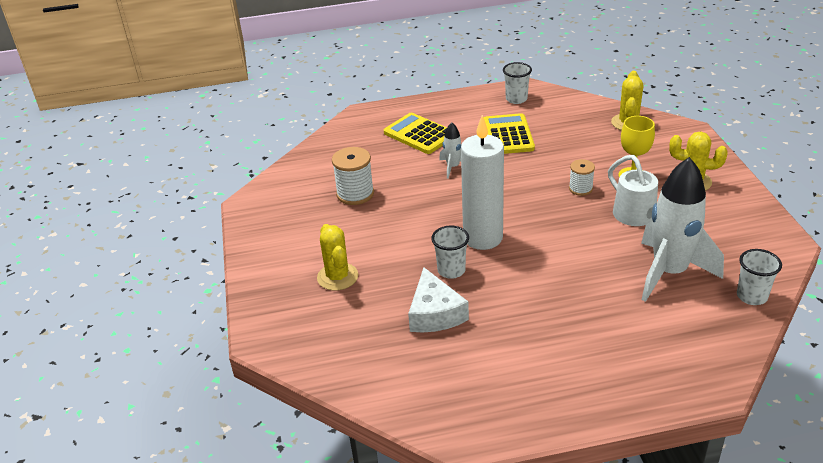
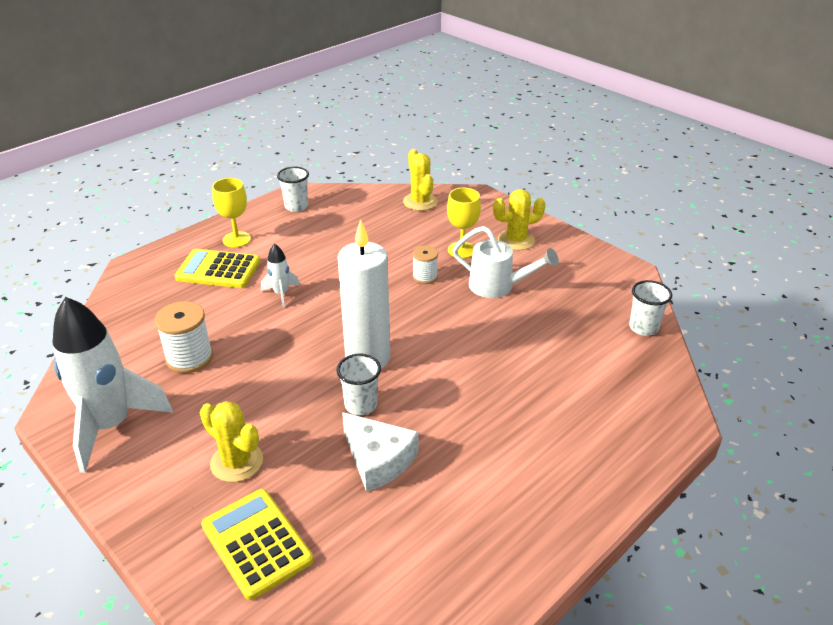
camera: 35 degrees left, 0 degrees up
(449, 114) = (236, 239): none -> yellow goblet
(508, 135) = (314, 244): yellow calculator -> yellow calculator (256, 543)
(669, 273) = (563, 330): white rocket -> white rocket (111, 426)

